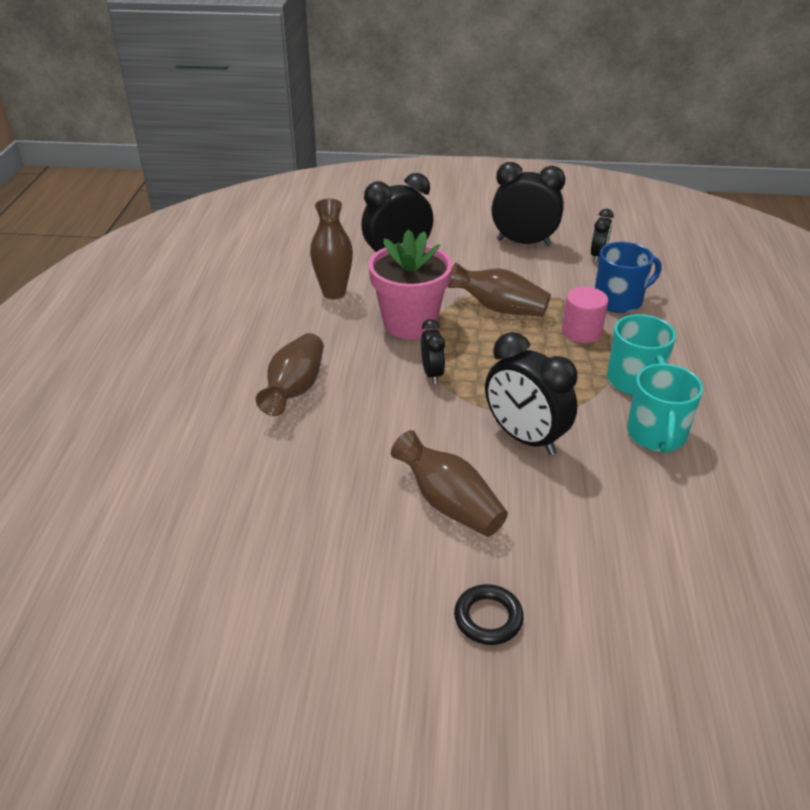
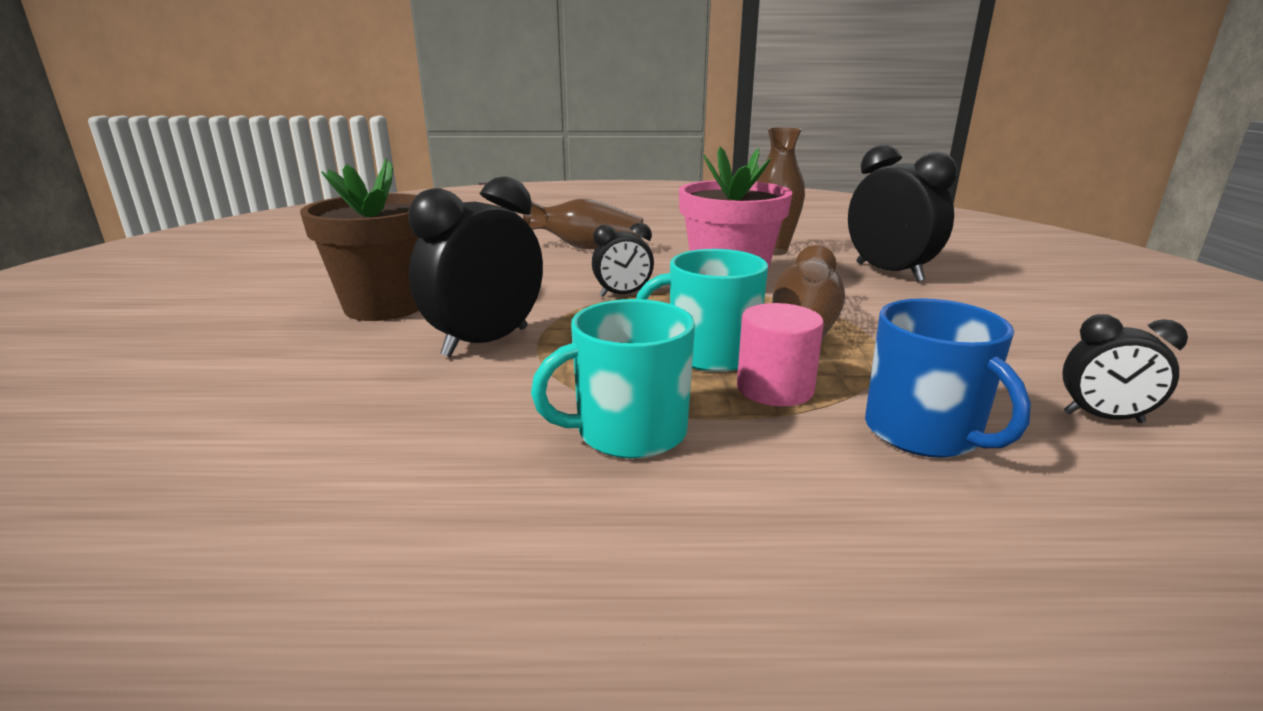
camera: 85 degrees right, 15 degrees down
(449, 503) = (385, 306): brown vase -> brown flower pot
(488, 618) = (207, 324): black ring -> none
(523, 242) = (1051, 346): black clock -> none
(656, 435) = (466, 443): turquoise mug -> turquoise mug (710, 354)

